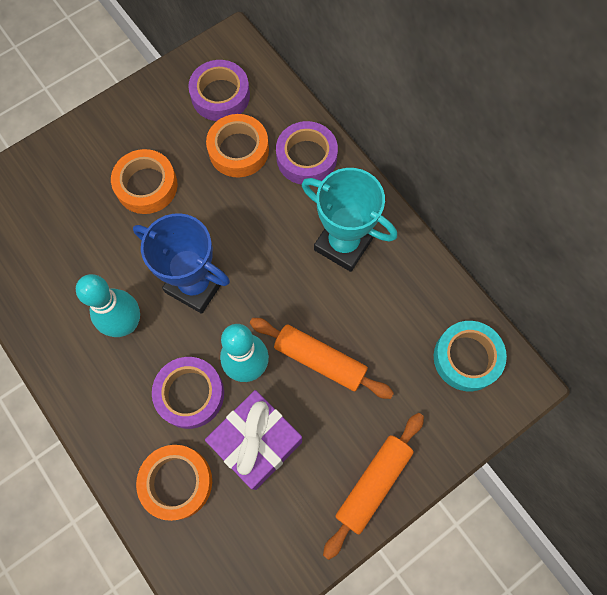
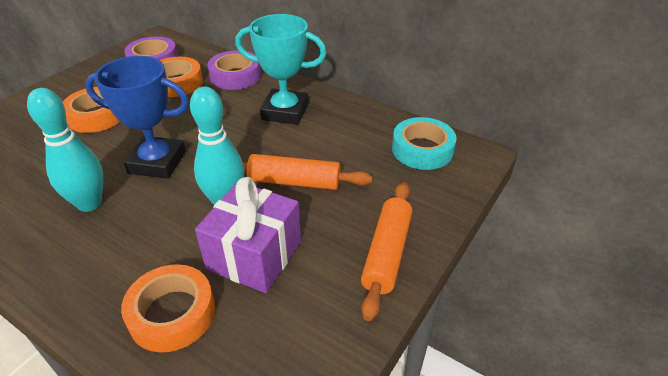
camera: 20 degrees left, 30 degrees down
(190, 394) = (170, 237): purple tape -> none

